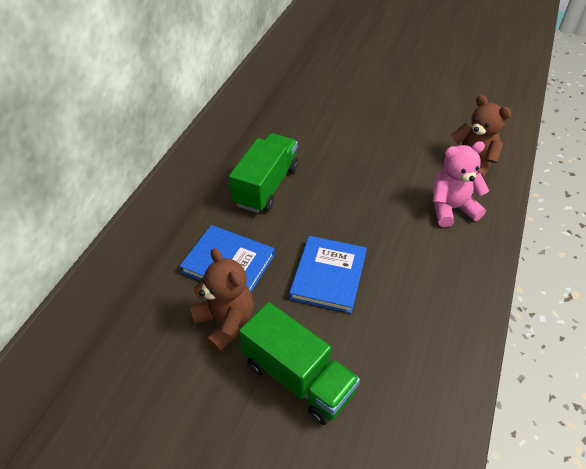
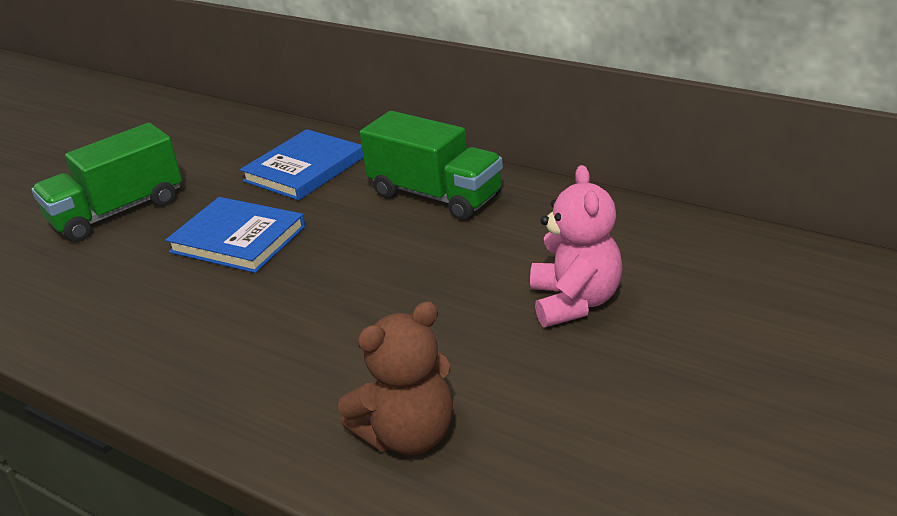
camera: 105 degrees right, 15 degrees down
(225, 322) = (220, 169): brown teddy bear -> none
(451, 209) = (298, 379): pink teddy bear -> pink teddy bear (575, 302)

